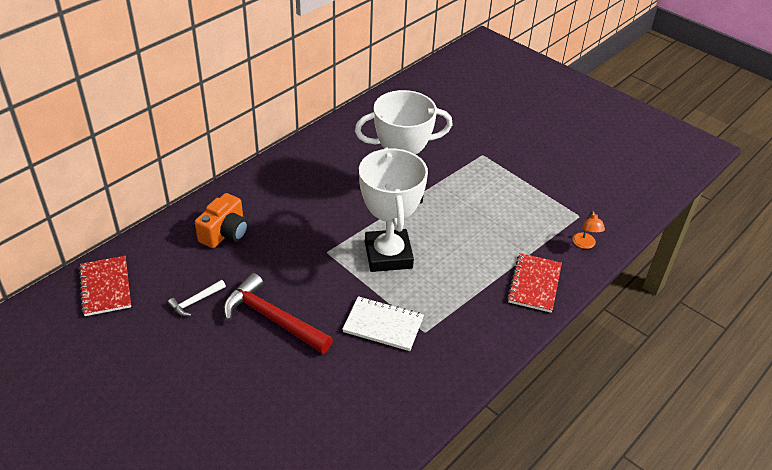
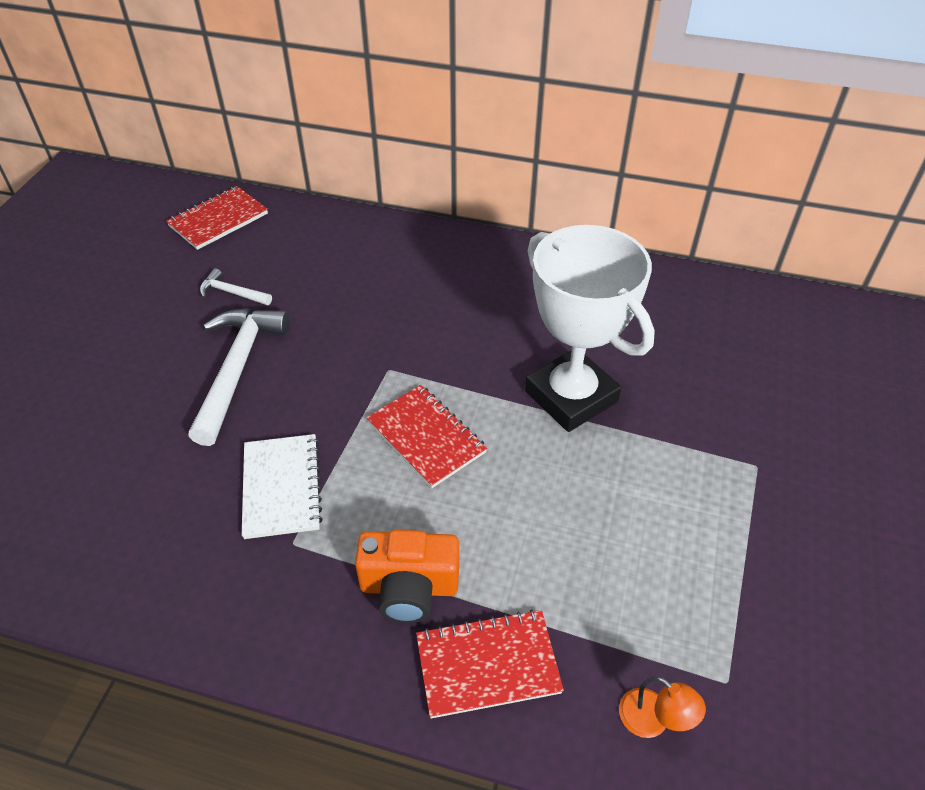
camera: 65 degrees right, 5 degrees up
(225, 233) = (360, 266): orange camera -> orange camera (409, 587)
(273, 319) = (237, 369): red hammer -> white hammer
(388, 255) = (426, 437): white trophy -> red notebook
(585, 244) = (653, 721): orange lamp -> orange lamp turned 105 degrees counterclockwise

